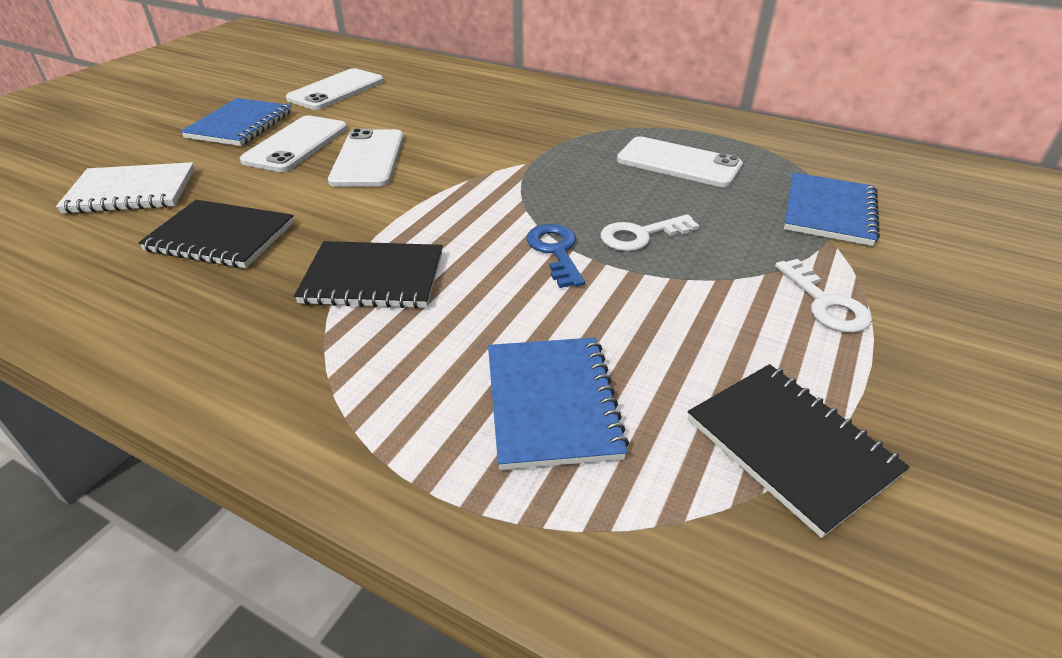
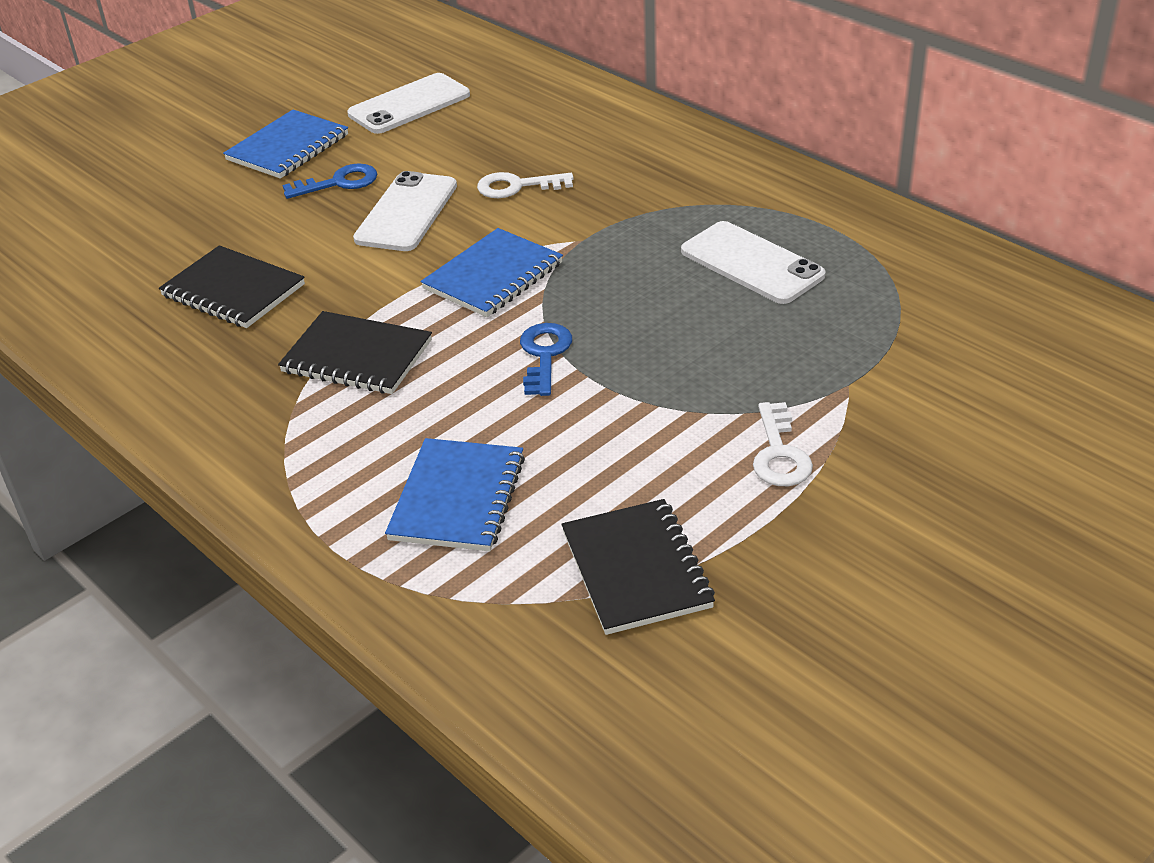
camera: 20 degrees right, 0 degrees up
(131, 191) = (163, 224): white notebook -> none
(296, 144) = (338, 183): white phone -> blue key
(641, 235) = (644, 350): white key -> white key (517, 186)
(829, 211) = (878, 352): blue notebook -> blue notebook (493, 276)

